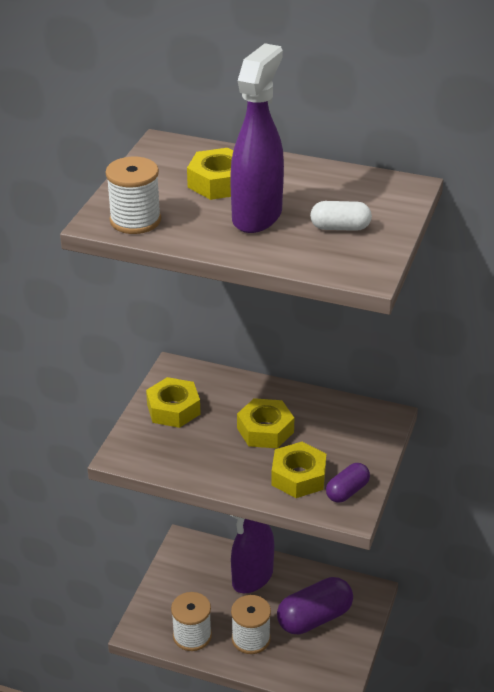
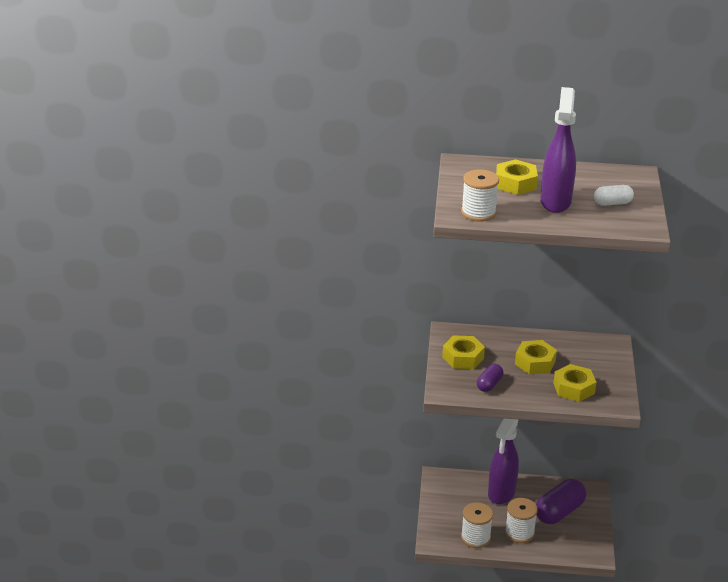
camera: 15 degrees left, 5 degrees down
(347, 491) = (611, 392): purple capsule -> purple capsule (489, 384)

